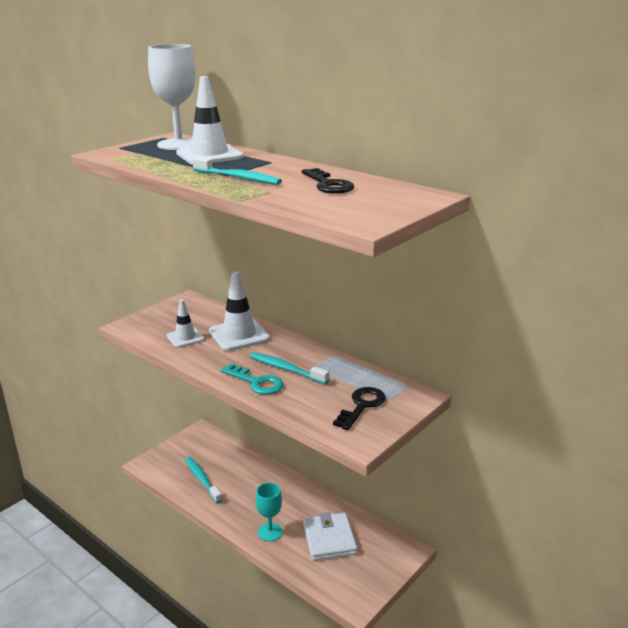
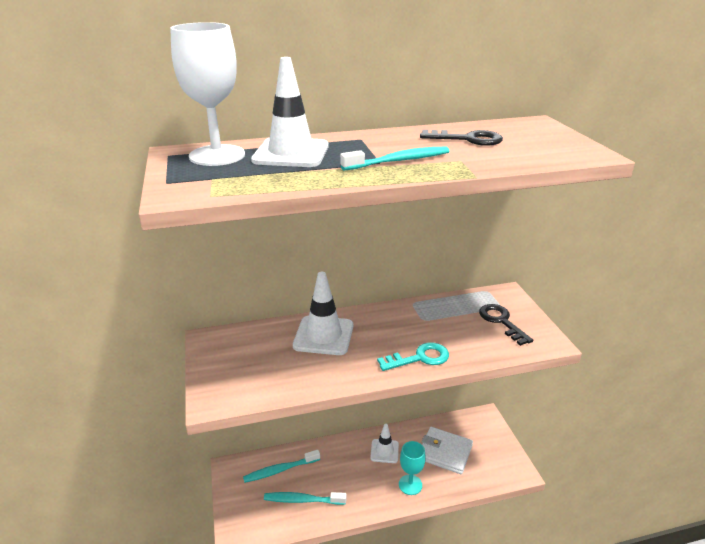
camera: 55 degrees left, 5 degrees up
(185, 338) = (290, 369): white traffic cone -> white traffic cone (384, 451)
(286, 369) = (412, 334): turquoise toothbrush -> turquoise toothbrush (280, 470)

